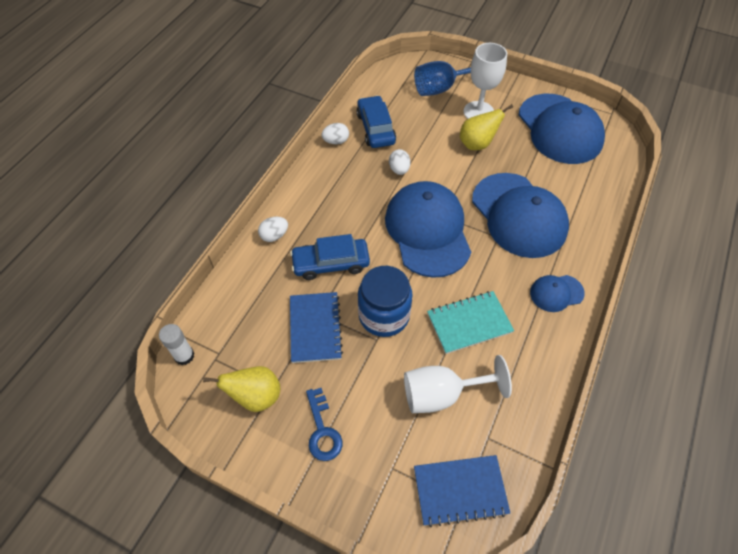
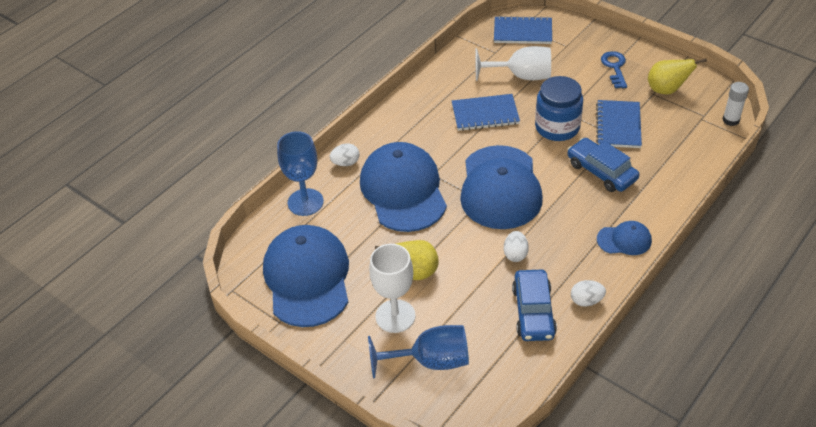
camera: 165 degrees left, 10 degrees down
(274, 235) = (658, 203): white egg -> white egg (345, 163)
(331, 263) = (601, 171): blue car -> blue car turned 135 degrees counterclockwise
(469, 323) = (485, 114): turquoise notebook -> blue notebook
(556, 293) = (401, 125): blue cap -> blue cap (624, 240)
(602, 191) = (305, 202): none -> blue goblet

